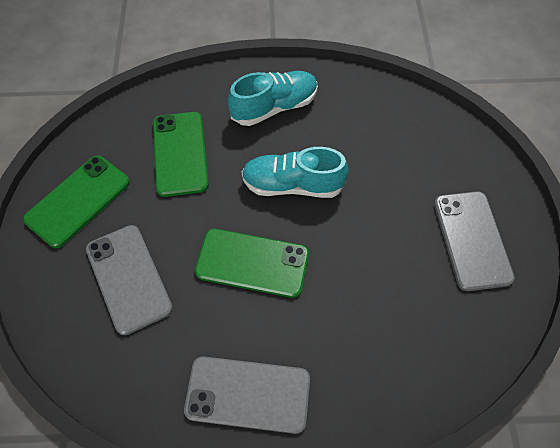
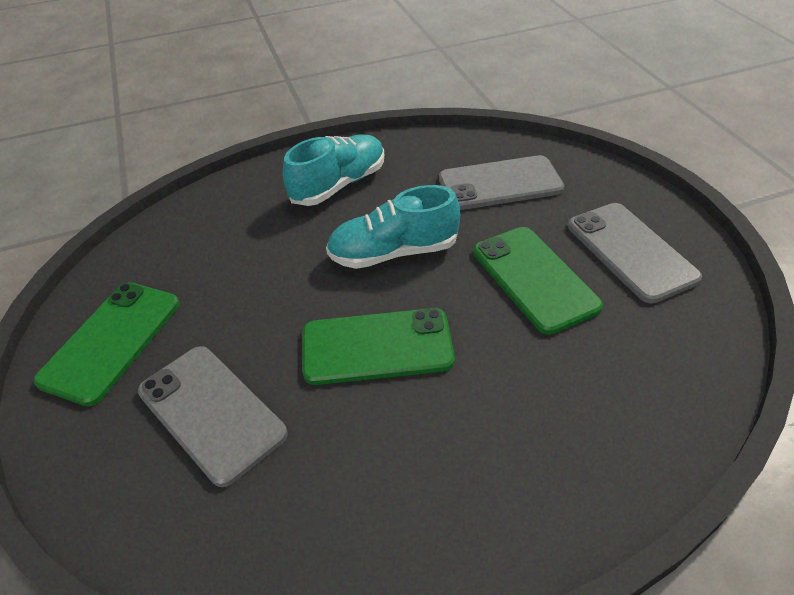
camera: 15 degrees left, 15 degrees down
(180, 153) = (238, 256): green phone -> green phone (534, 278)
(248, 394) = (436, 507): grey phone -> grey phone (500, 183)

